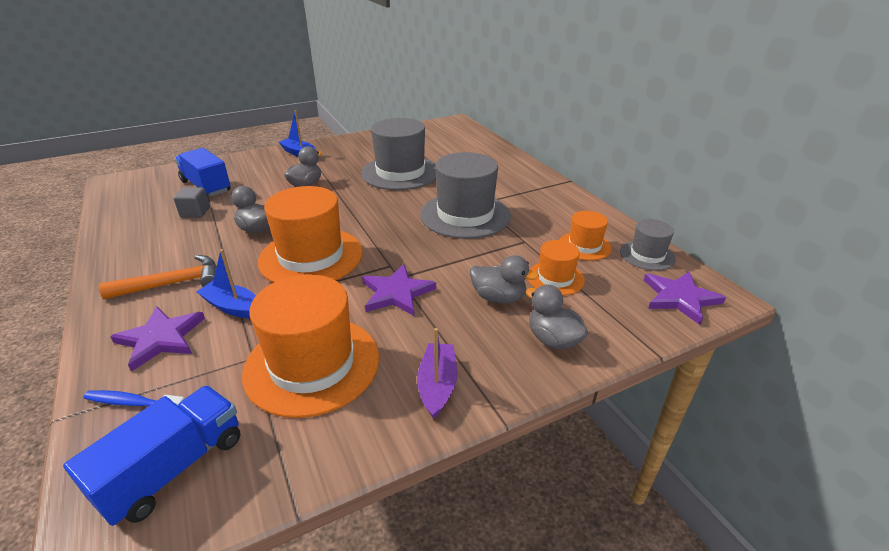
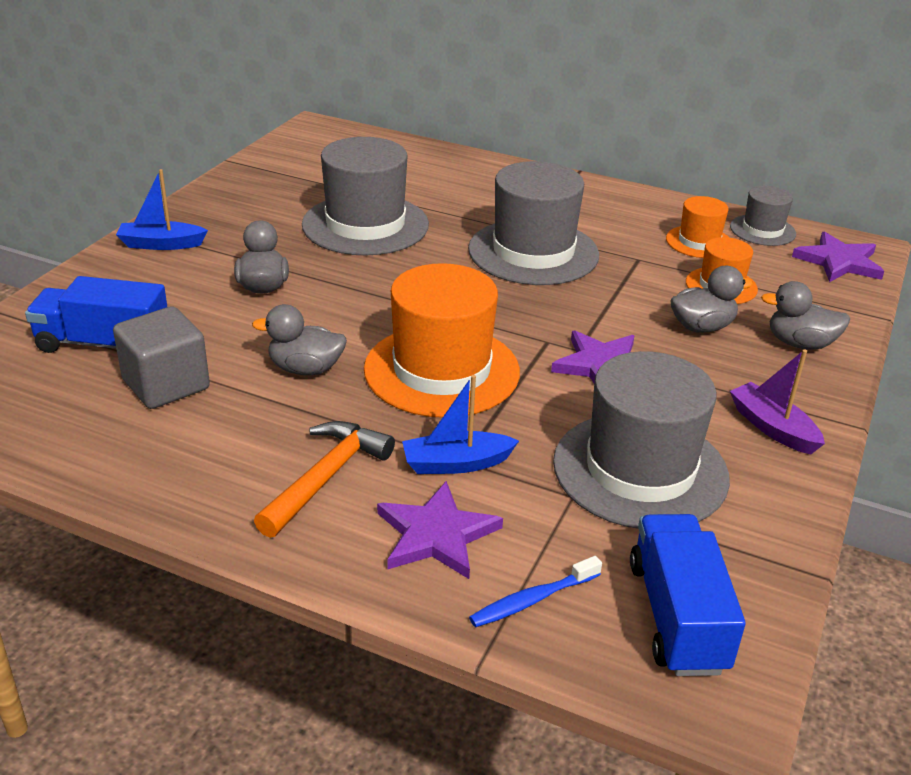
camera: 40 degrees left, 0 degrees up
(195, 212) = (166, 385): grey cube -> grey cube, size x1.63
(312, 364) = (640, 470): orange hat -> grey hat

